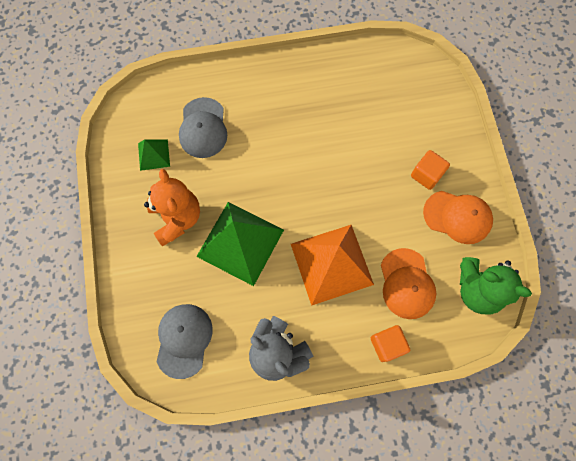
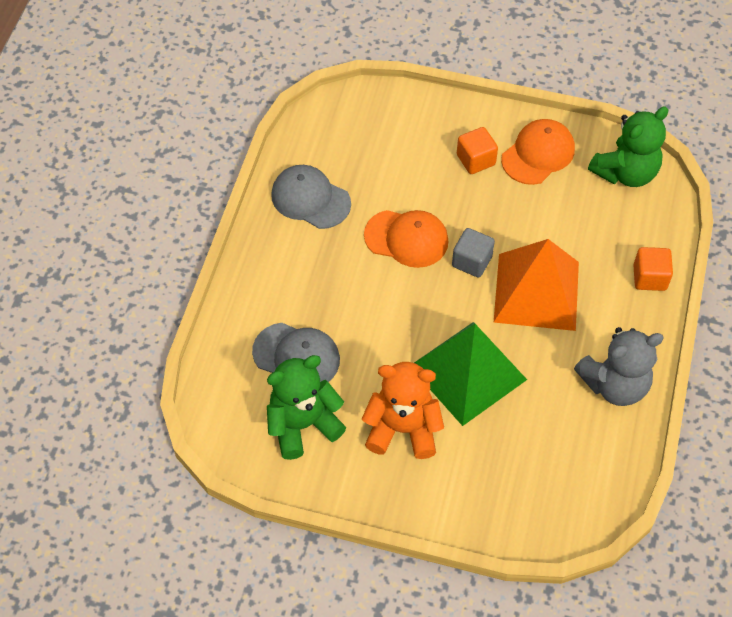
camera: 65 degrees left, 15 degrees down
(153, 154) = (303, 424): green pyramid -> green teddy bear
(184, 340) = (560, 476): grey cap -> grey cap (310, 199)
(335, 208) = (472, 261): none -> grey cube
(406, 284) = (591, 231): orange cap -> orange cap (406, 238)

